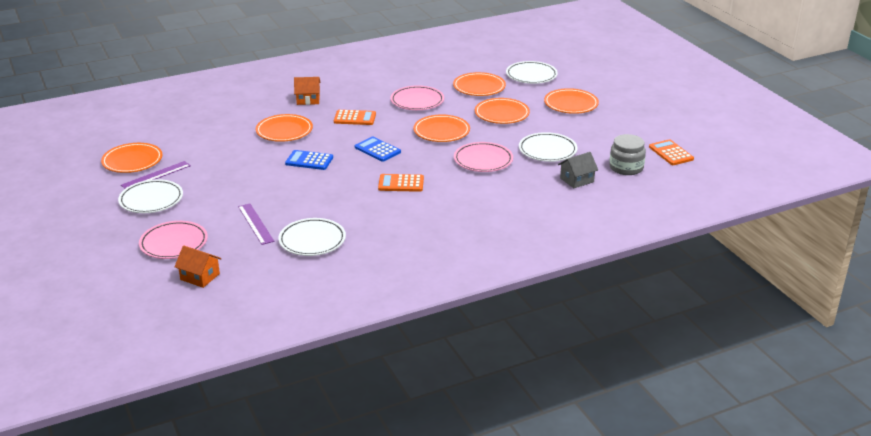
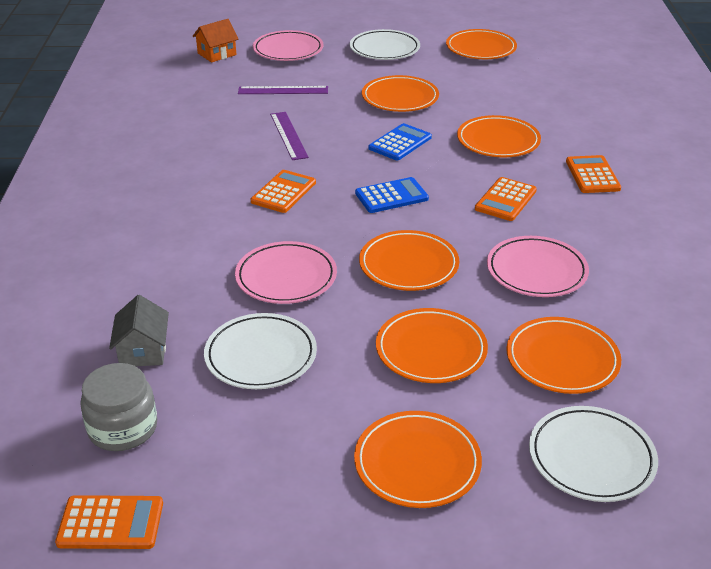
camera: 115 degrees right, 5 degrees up
(156, 175) = (437, 56): purple ruler -> purple ruler (288, 135)
(241, 174) = (400, 98): none -> orange plate
(308, 100) = (592, 175): orange house -> orange calculator
(312, 240) = (217, 113): white plate -> none

